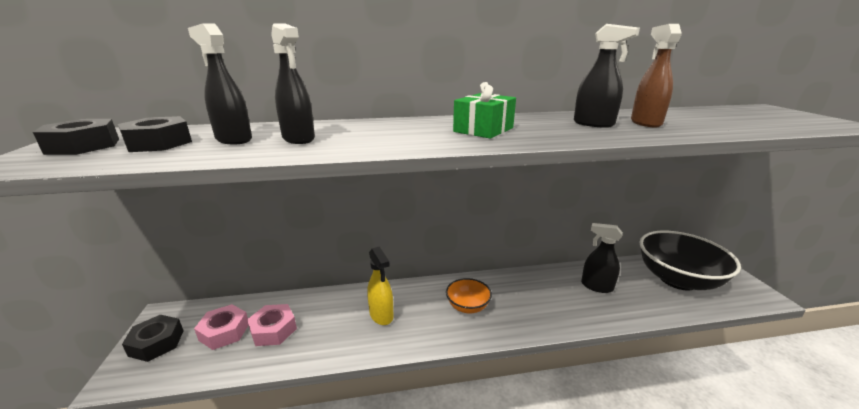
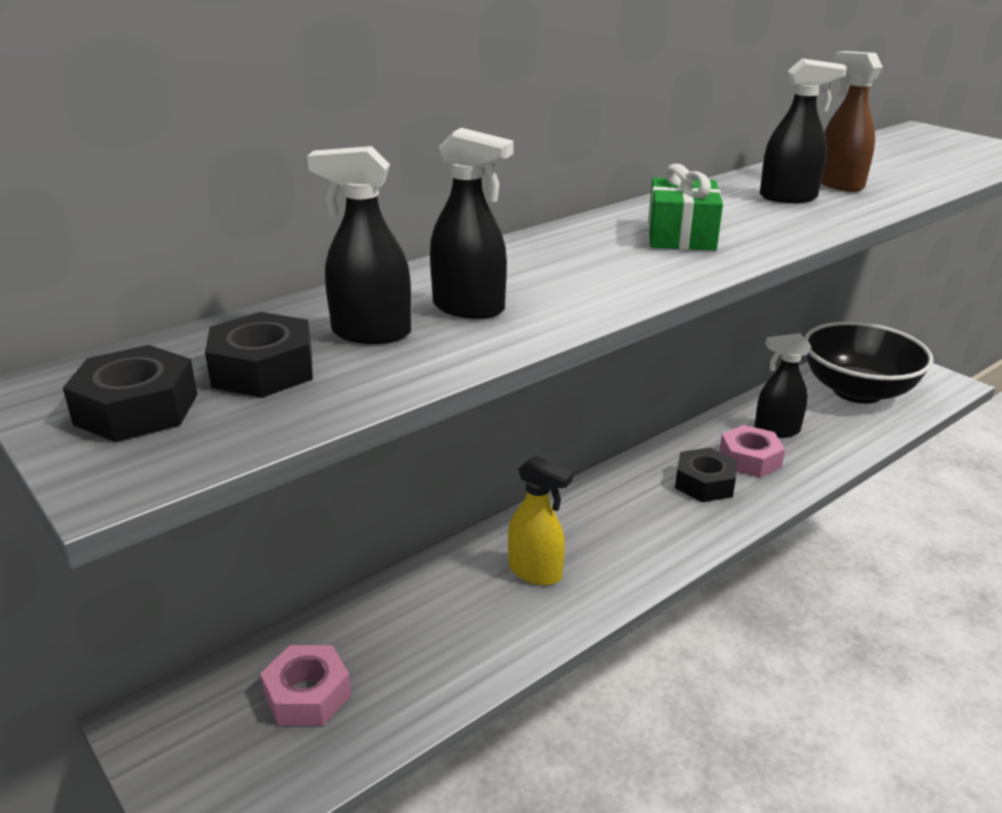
camera: 30 degrees left, 5 degrees up
(157, 343) = (202, 761): black nut -> black nut (704, 483)
(273, 330) = (390, 658): pink nut -> pink nut (749, 459)
(467, 306) = (642, 515): orange bowl -> none

